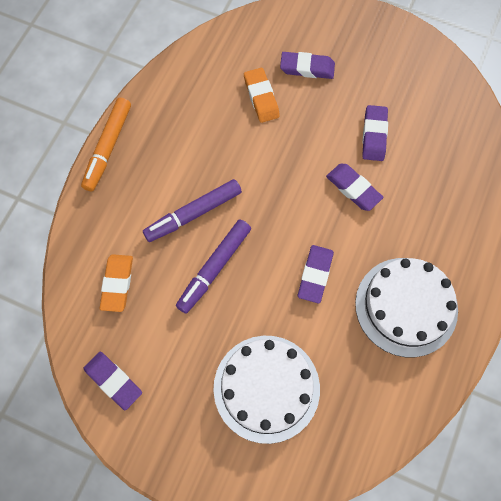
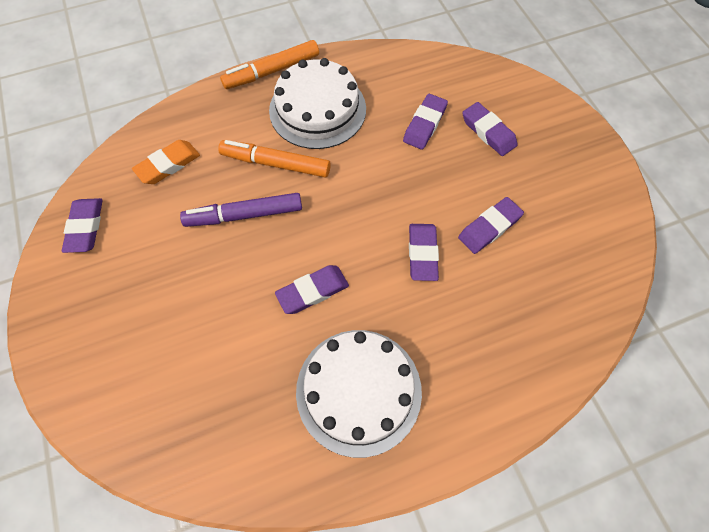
camera: 45 degrees right, 5 degrees down
(194, 214) = (276, 164): purple marker -> orange marker
(261, 97) = (424, 124): orange eraser -> purple eraser
(266, 388) = (174, 340): white cake -> white cake (317, 109)

